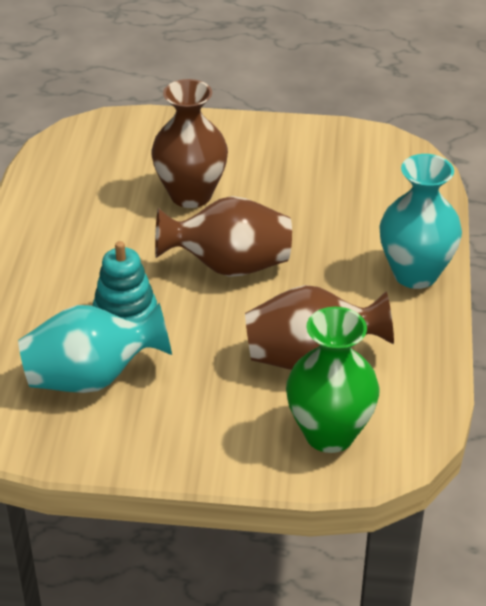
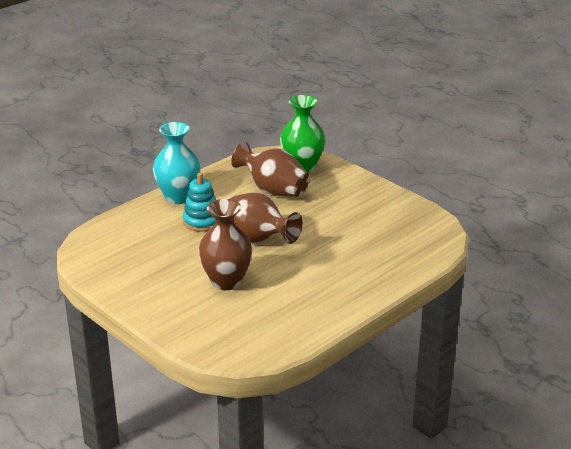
camera: 140 degrees left, 10 degrees down
(92, 378) = (378, 225): turquoise vase -> none
(125, 315) = (334, 242): turquoise stacking toy -> turquoise stacking toy (202, 221)

